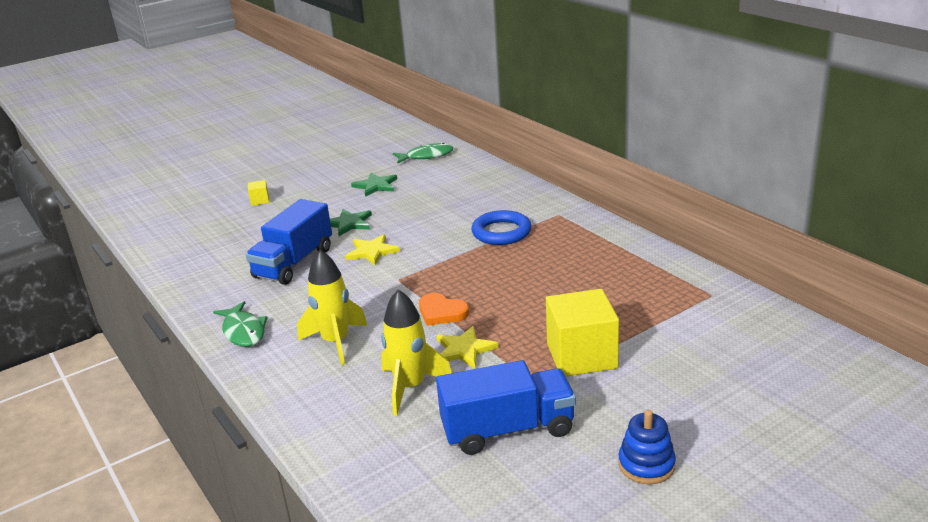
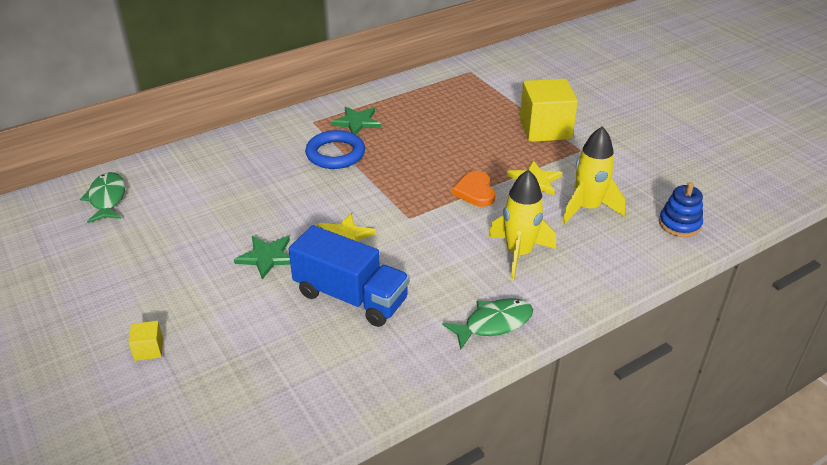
camera: 90 degrees left, 10 degrees up
(376, 186) = (170, 239): green star -> green star (357, 122)
(441, 312) = (475, 191): orange heart -> orange heart turned 135 degrees clockwise
(508, 429) = (634, 164): blue truck -> none
(646, 465) = (660, 117): blue stacking toy -> blue stacking toy (679, 224)

